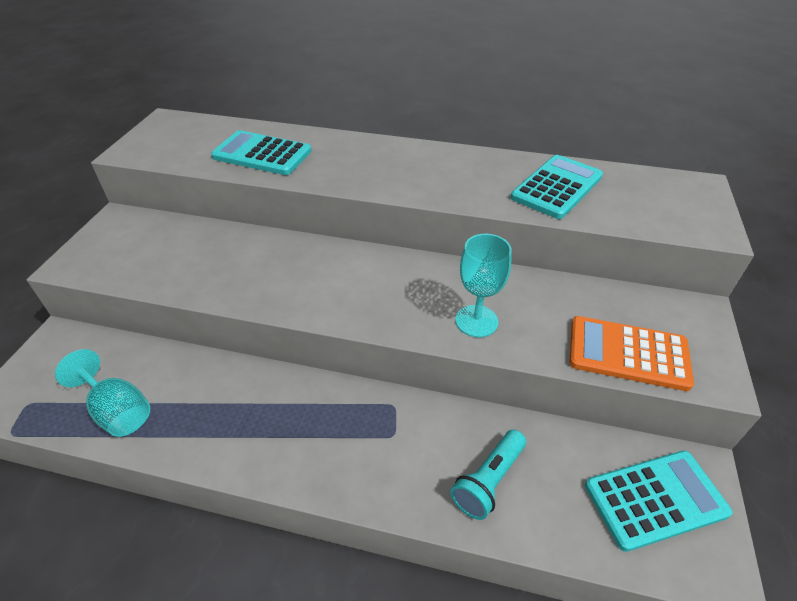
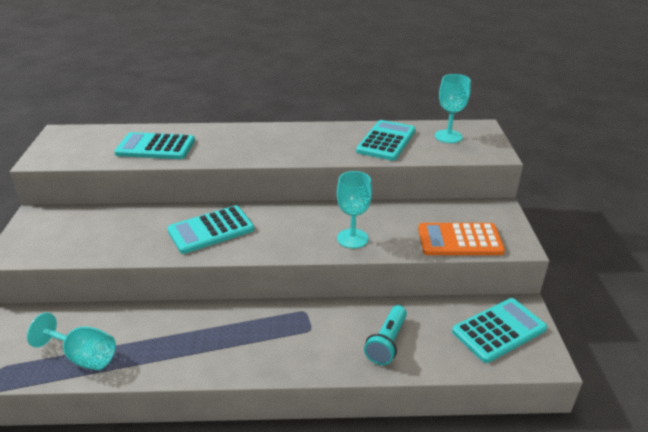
camera: 15 degrees left, 10 degrees down
(301, 274) = (211, 230): none -> turquoise calculator
(648, 192) = (448, 136): none -> turquoise goblet

